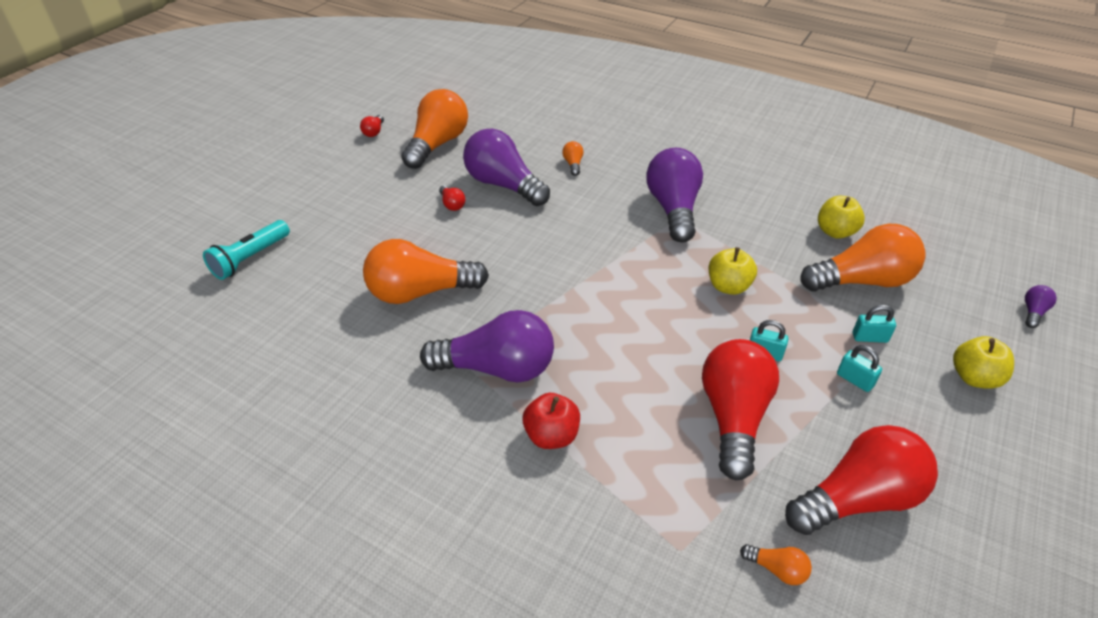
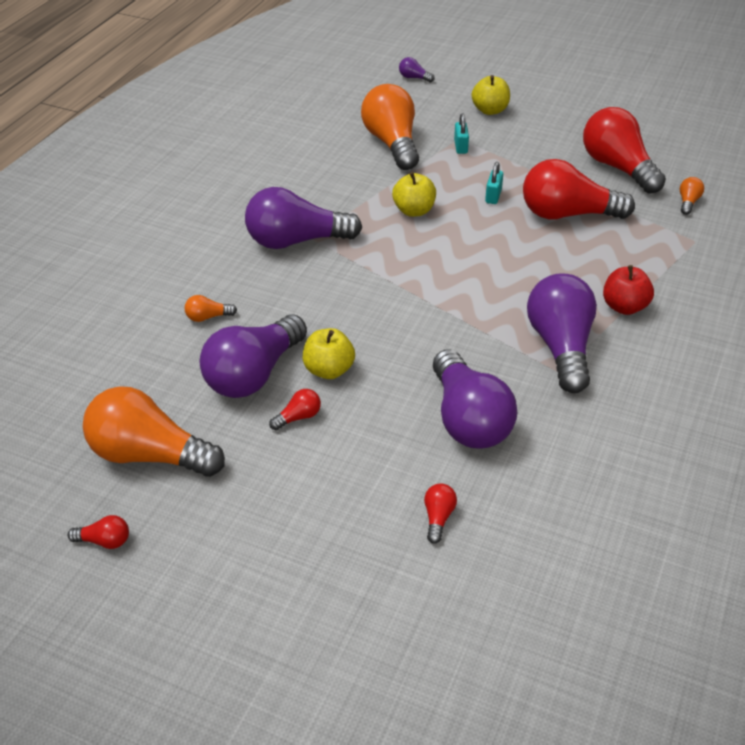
camera: 95 degrees left, 0 degrees up
(250, 259) = (440, 610): turquoise flashlight -> none
(327, 265) = (438, 517): none -> red light bulb
(420, 292) = (468, 419): orange light bulb -> purple light bulb
(835, 232) = (325, 150): yellow apple -> yellow apple (329, 370)
(854, 380) = (509, 158): turquoise padlock -> none

